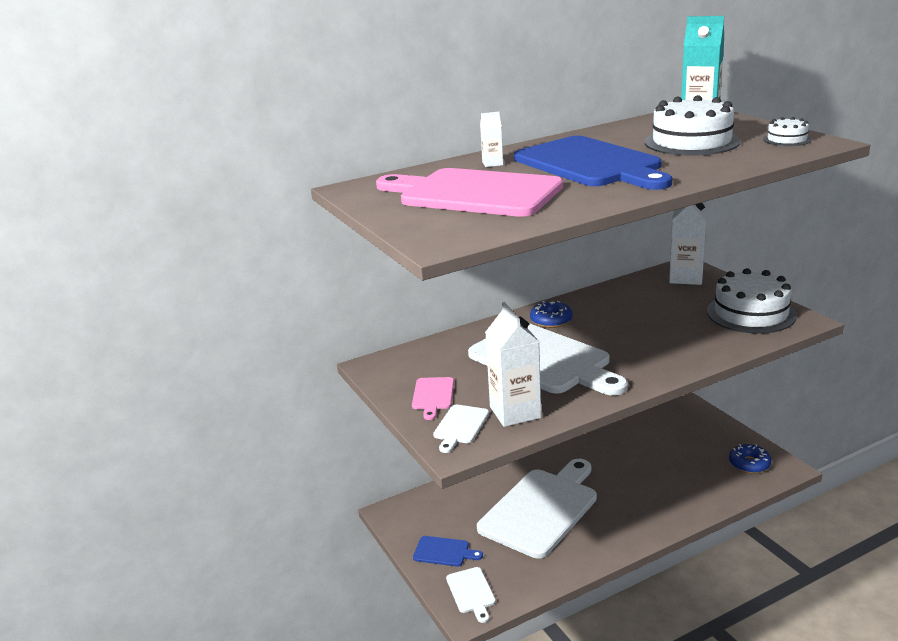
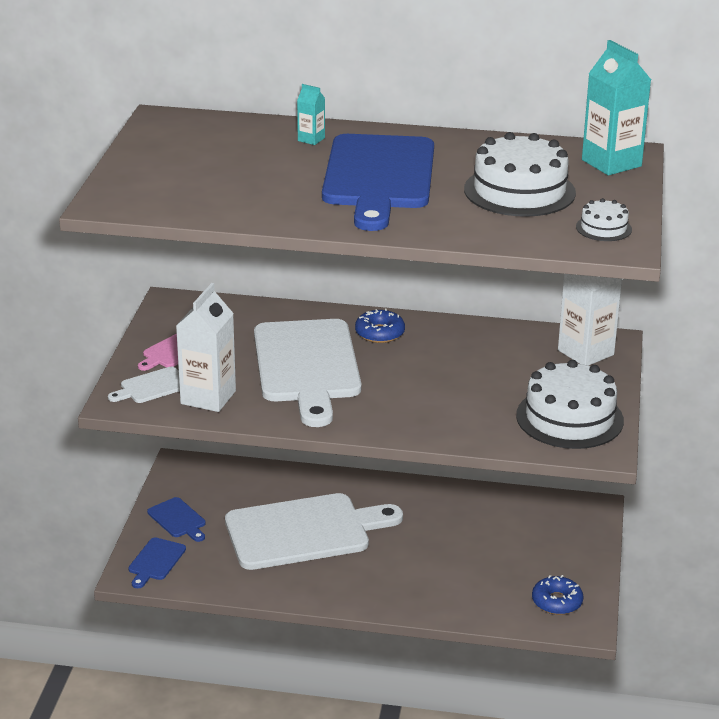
camera: 35 degrees right, 5 degrees up
(471, 592) = (155, 561): white cutting board -> blue cutting board
(474, 193) = (229, 166): pink cutting board -> none
(492, 163) = (311, 139): white carton -> turquoise carton

